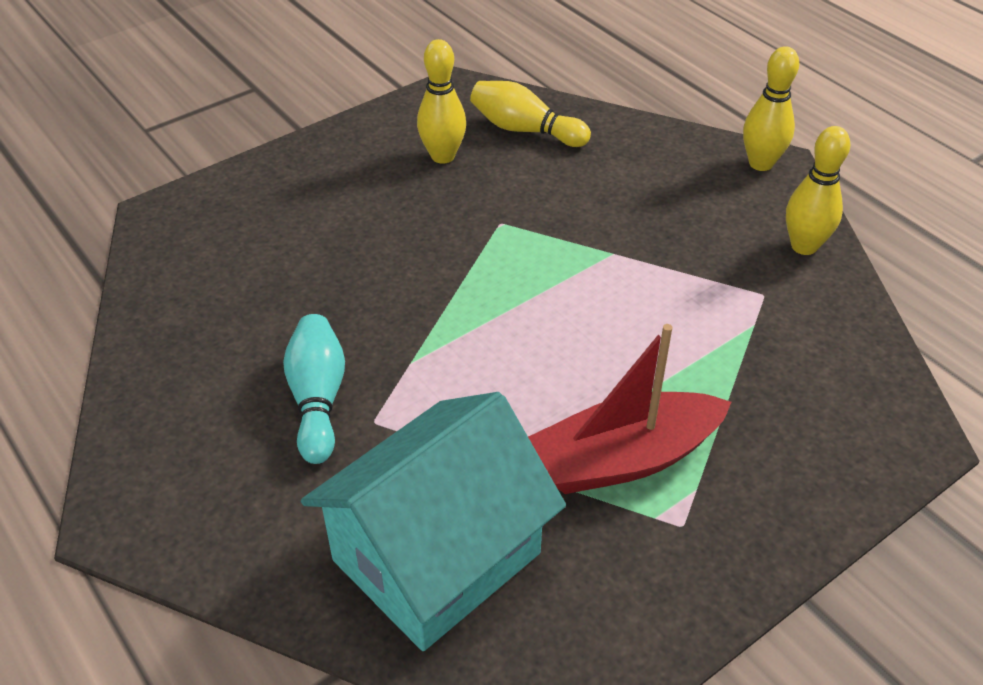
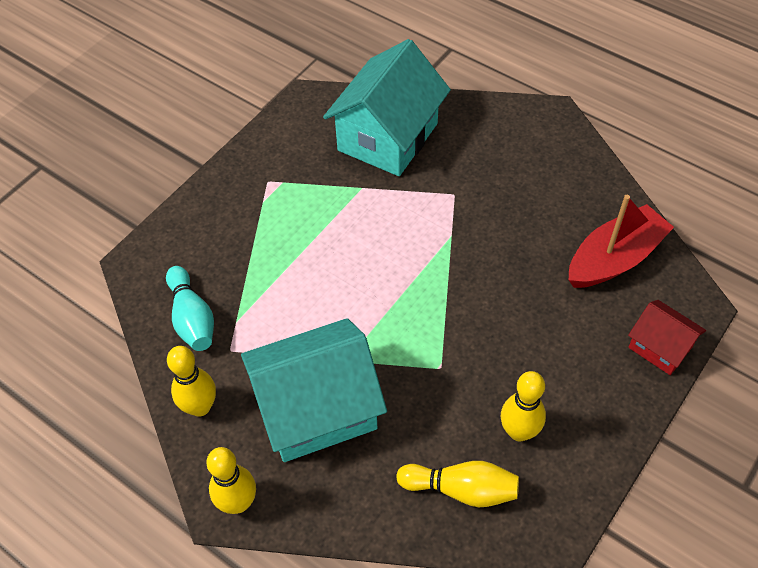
camera: 165 degrees right, 10 degrees up
(237, 188) = (660, 347): none -> red house
(318, 399) = (493, 198): turquoise bowling pin -> turquoise bowling pin (192, 318)
(625, 458) = (305, 208): red boat -> red boat (614, 258)
(660, 217) = (317, 408): none -> turquoise house

